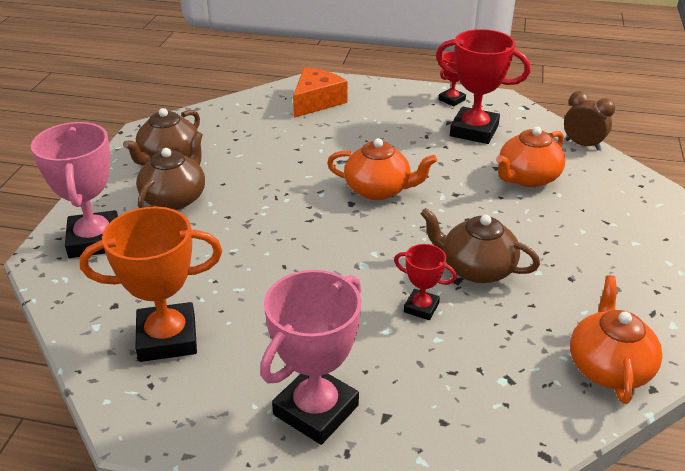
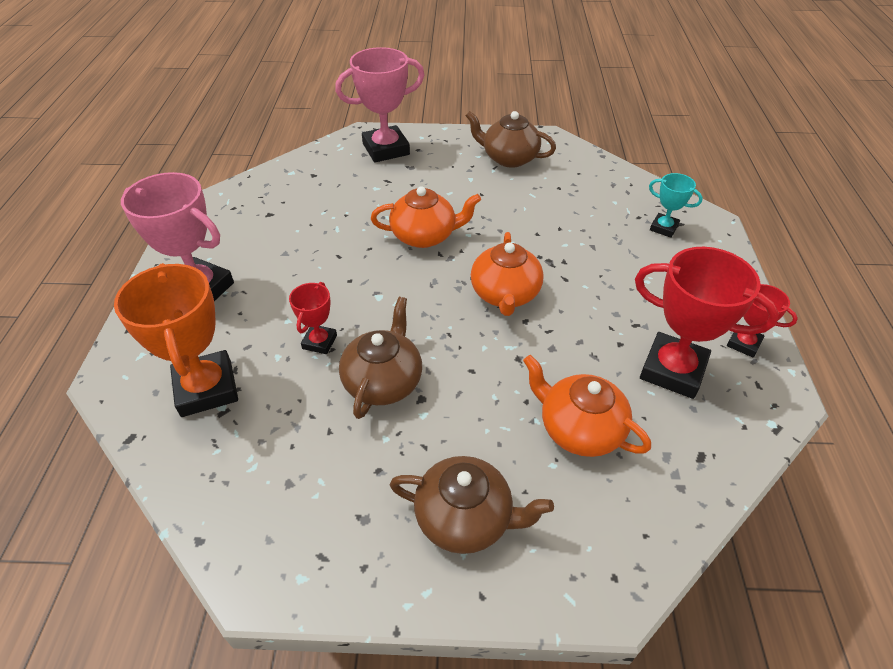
camera: 80 degrees right, 10 degrees up
(167, 338) = (279, 205): orange trophy -> orange trophy (207, 388)
(175, 198) = (450, 173): brown teapot -> brown teapot (465, 518)
(316, 101) = (663, 228): orange cheese -> turquoise trophy
(474, 131) = (672, 370): red trophy -> red trophy turned 75 degrees counterclockwise
(582, 145) = (699, 501): brown clock -> none
(608, 367) = (233, 499): orange teapot -> orange teapot (425, 236)

